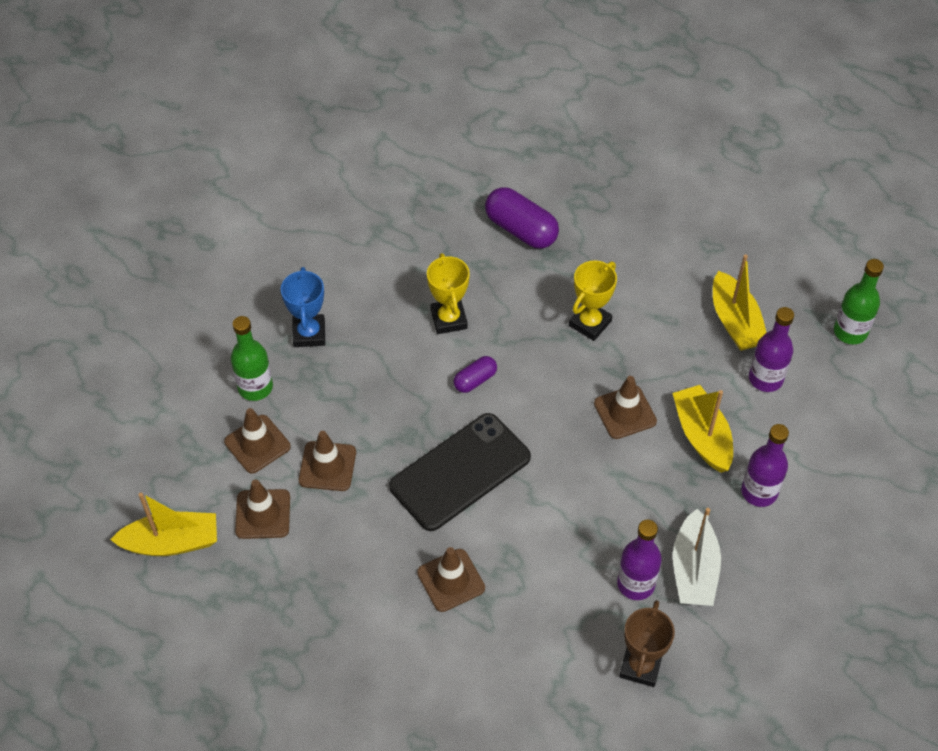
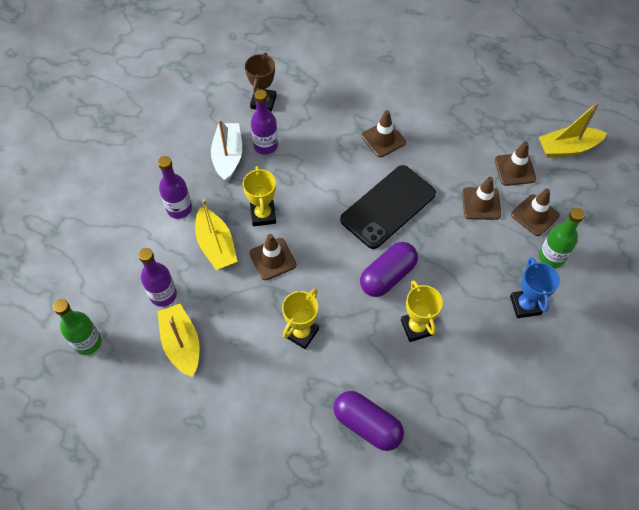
camera: 175 degrees right, 5 degrees up
(475, 380) = (387, 276): purple capsule -> purple capsule, size x1.80
(638, 473) = (263, 215): none -> yellow trophy

